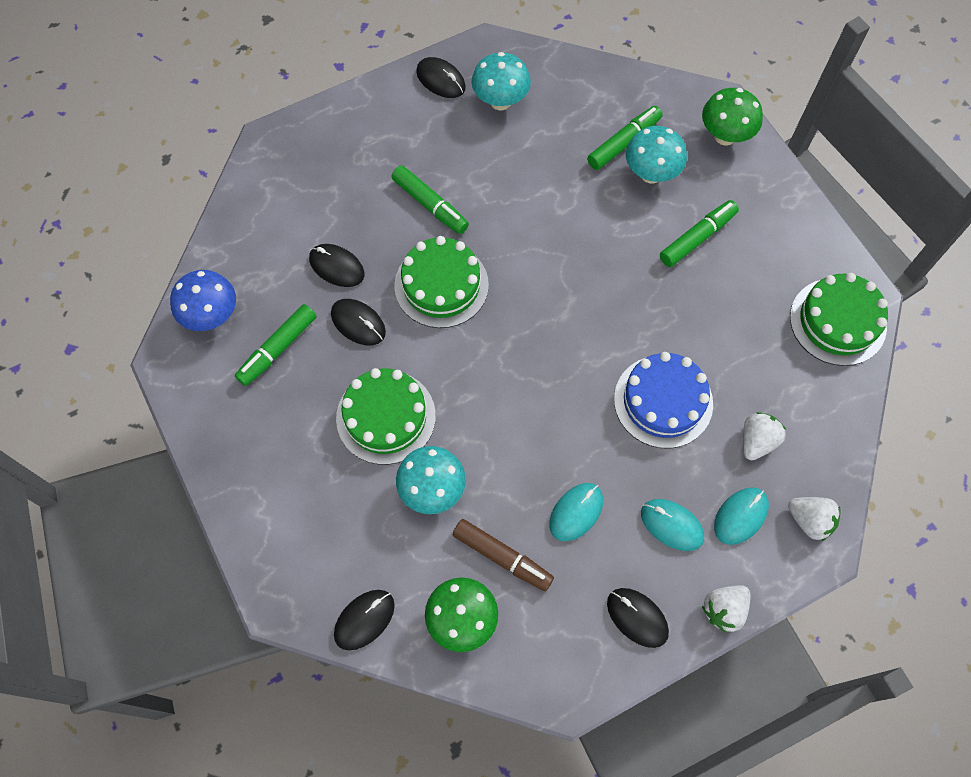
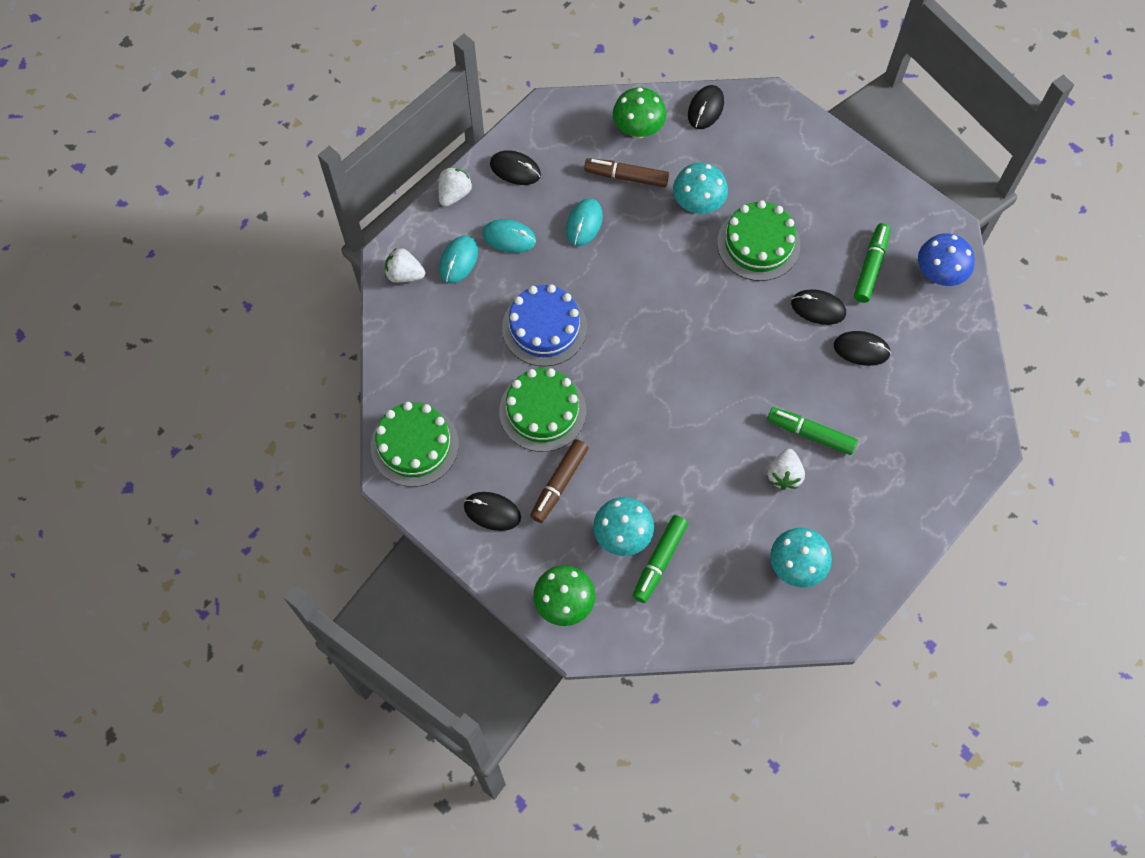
camera: 160 degrees right, 0 degrees up
(441, 80) = (864, 570): black mouse -> black mouse (492, 512)
(441, 285) = (765, 363): green cake -> green cake (542, 411)
(697, 238) = (559, 484): green marker -> brown marker
(756, 441) = (460, 320): white strawberry -> white strawberry (784, 475)

